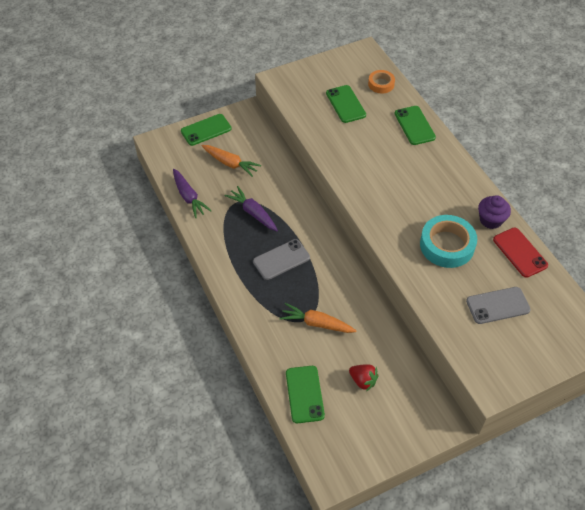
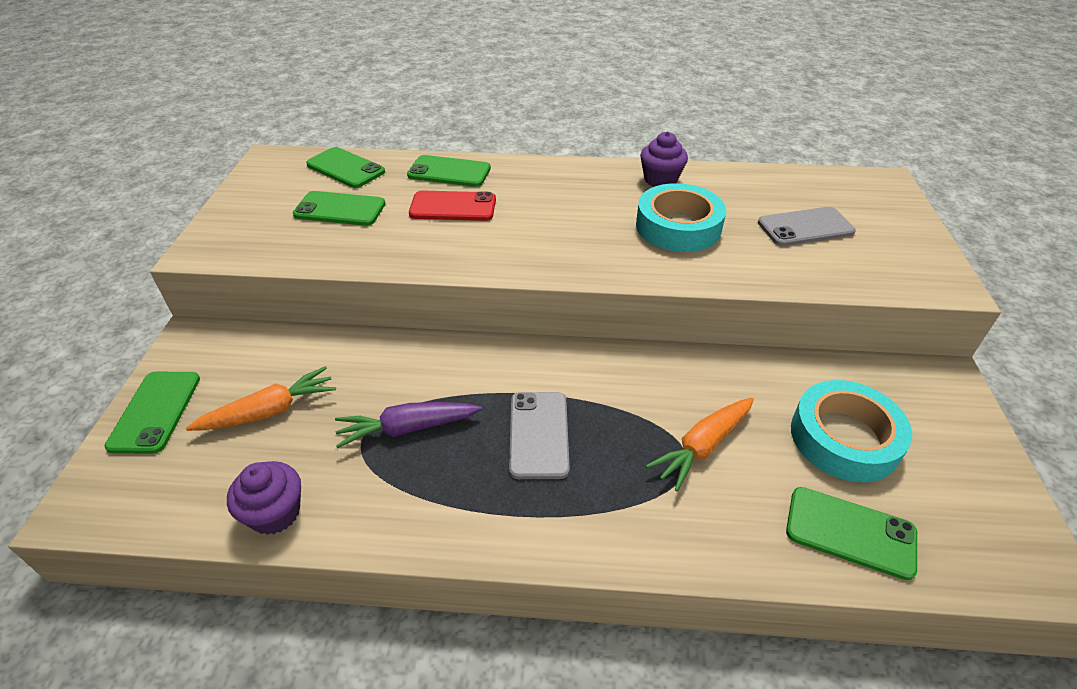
camera: 60 degrees left, 10 degrees down
(189, 197) = (275, 513): purple carrot -> purple cupcake
(363, 381) = (844, 438): red strawberry -> turquoise tape
(381, 84) = (345, 168): orange tape -> green phone
(497, 305) = (805, 227): grey phone -> grey phone turned 60 degrees clockwise
(520, 252) = (727, 180): red phone -> red phone (453, 207)

